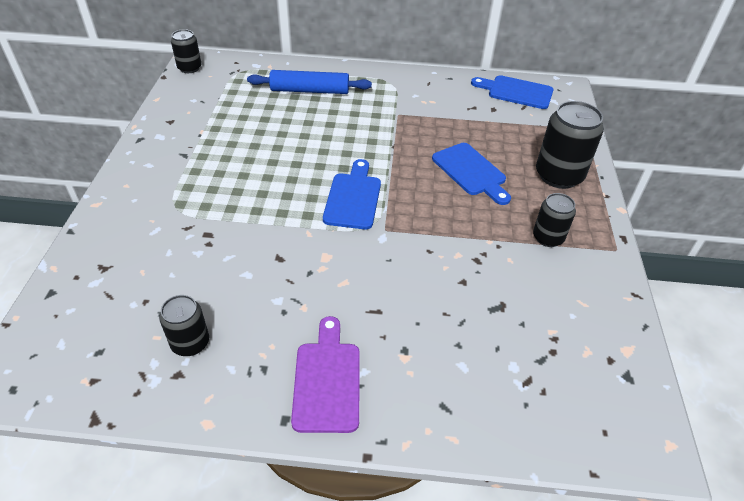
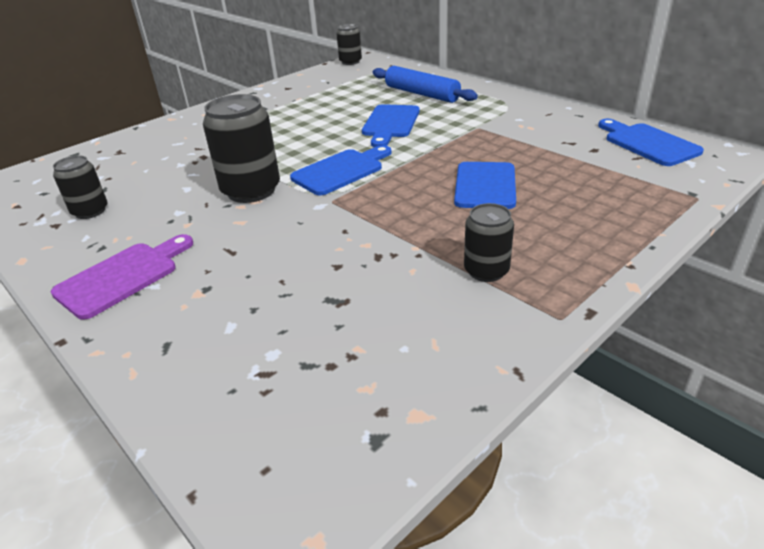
camera: 45 degrees right, 10 degrees down
(327, 133) = (390, 123): none -> blue cutting board
(559, 175) = (589, 225): black can -> black can (251, 191)

